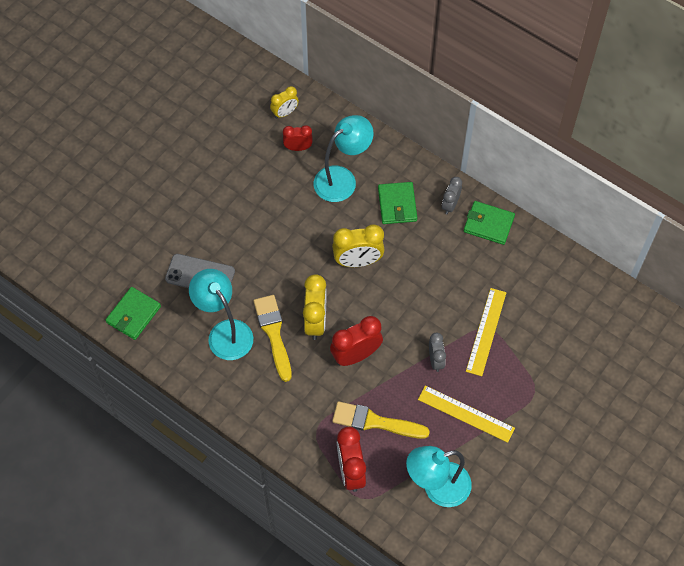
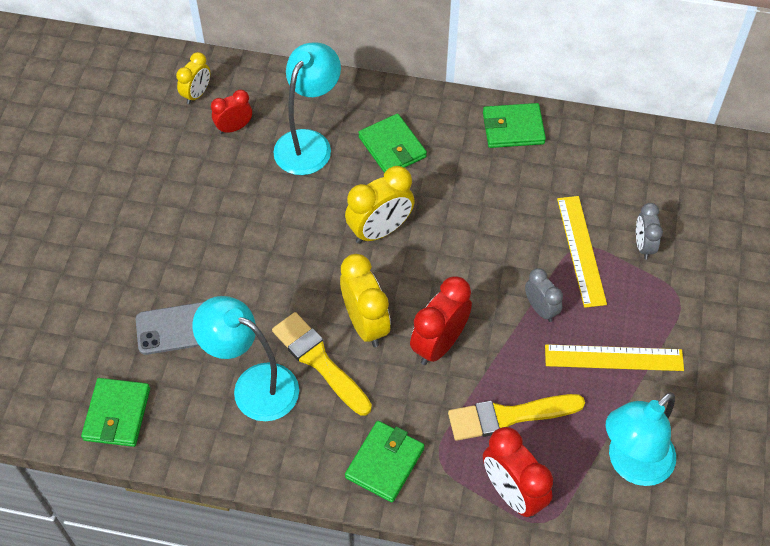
camera: 25 degrees left, 5 degrees down
(281, 417) = (384, 463): none -> green wallet
(450, 205) = (456, 124): grey clock -> grey clock (643, 245)

